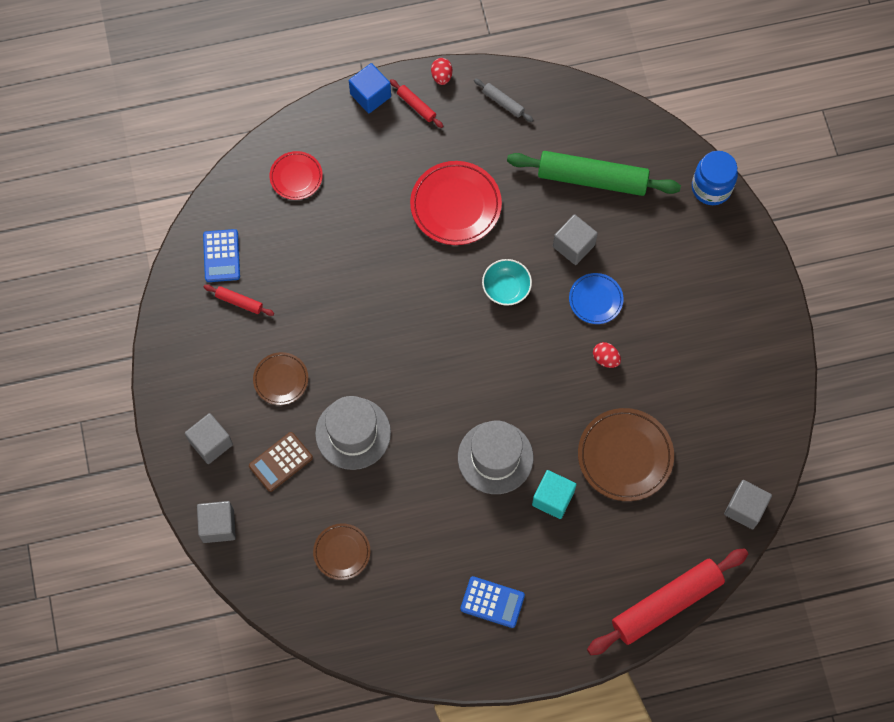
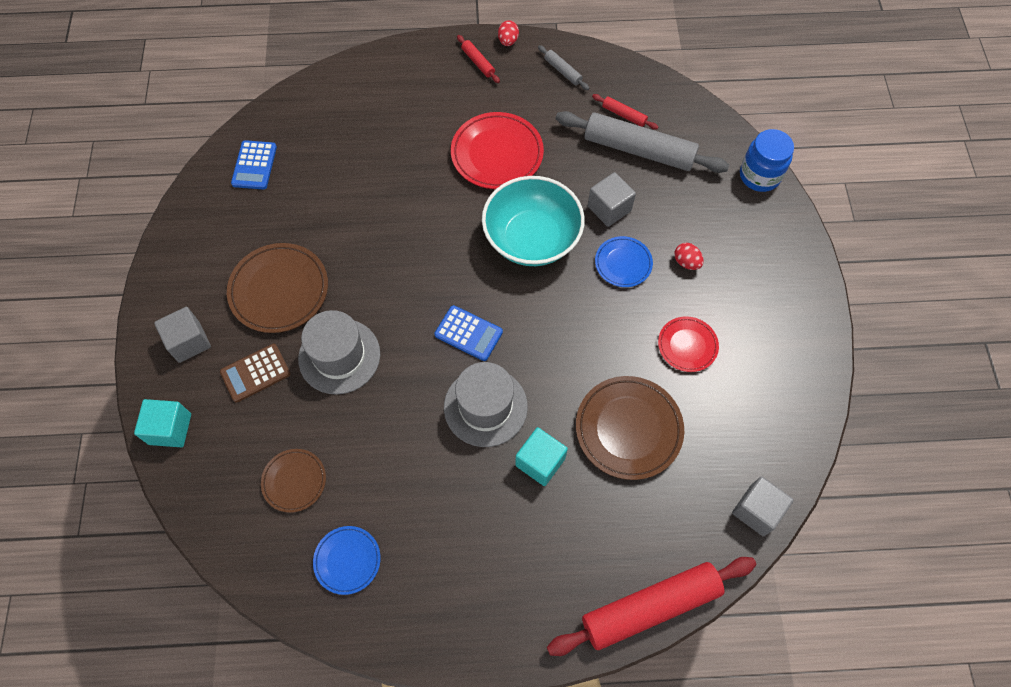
camera: 10 degrees right, 5 degrees down
(218, 526) = (170, 429): grey cube -> turquoise cube
(239, 302) = (259, 210): red rolling pin -> red rolling pin (624, 115)
(281, 379) = (279, 290): brown plate -> brown plate, size x1.71
(296, 177) = (347, 106): red plate -> red plate (687, 345)
(370, 95) = (436, 47): blue cube -> none
(405, 611) = (347, 560): none -> blue plate
(492, 602) = (448, 568): blue calculator -> blue calculator (468, 333)
(506, 288) = (532, 238): turquoise bowl -> turquoise bowl, size x1.91
(592, 179) = (639, 150): green rolling pin -> grey rolling pin
(605, 359) = (624, 324): red egg -> red egg (686, 262)

